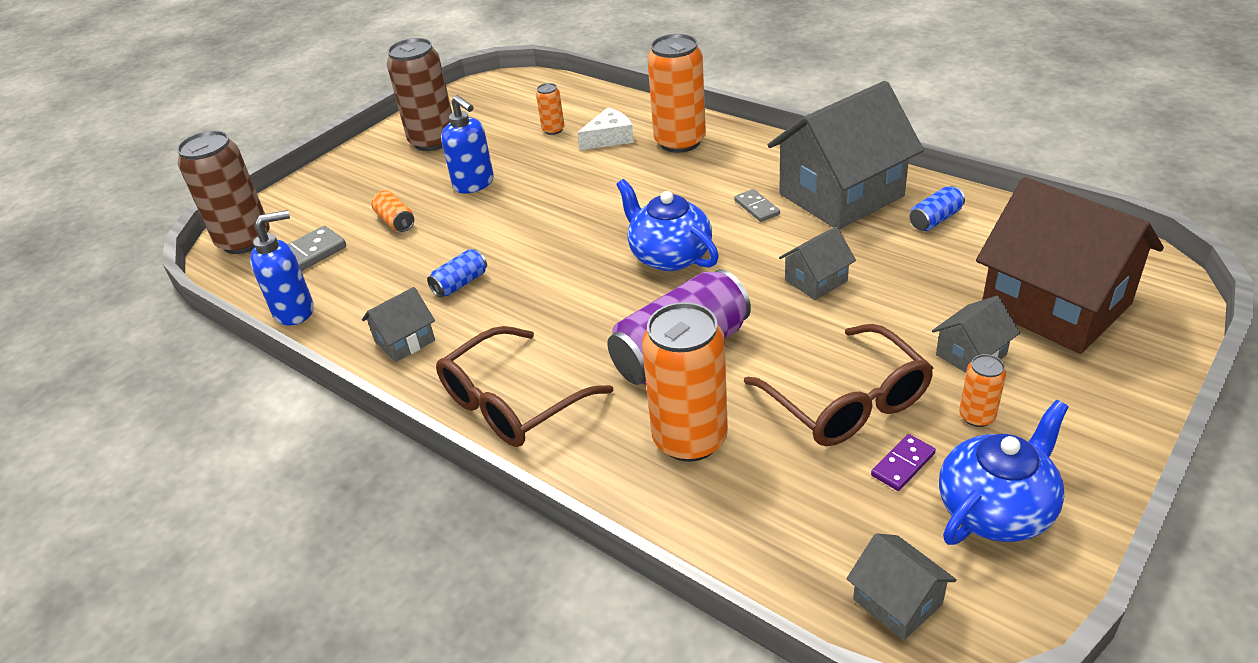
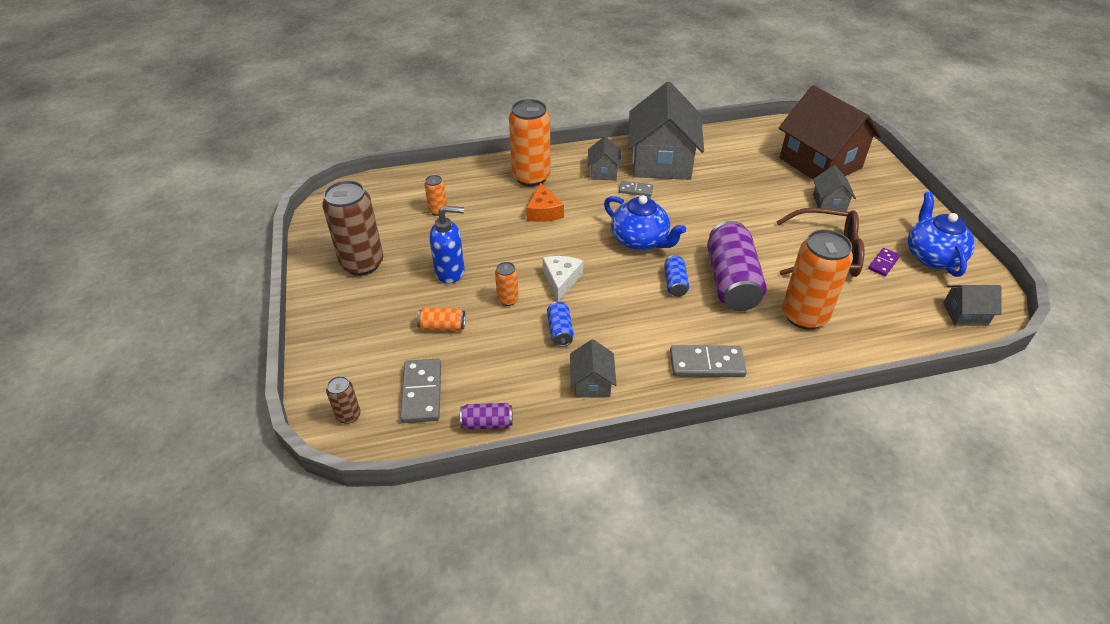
camera: 55 degrees left, 5 degrees up
(244, 241) = (348, 415): brown can -> brown can, size x0.47
(295, 311) = (487, 423): blue soap dispenser -> purple can
(513, 402) = (707, 364): brown glasses -> grey domino
(609, 138) = (484, 197): white cheese -> white cheese (561, 280)
(633, 178) = (544, 211): none -> orange cheese
(669, 256) = (640, 240): blue teapot -> blue teapot turned 135 degrees counterclockwise
(816, 281) = (724, 209): grey house -> grey house (603, 172)
(903, 464) = (883, 263): purple domino -> purple domino turned 45 degrees clockwise
(935, 219) = (719, 151): blue can -> blue can (675, 283)
(977, 416) = (871, 226): orange can -> orange can (508, 300)
(1055, 306) = (820, 163): brown house -> brown house turned 60 degrees clockwise

